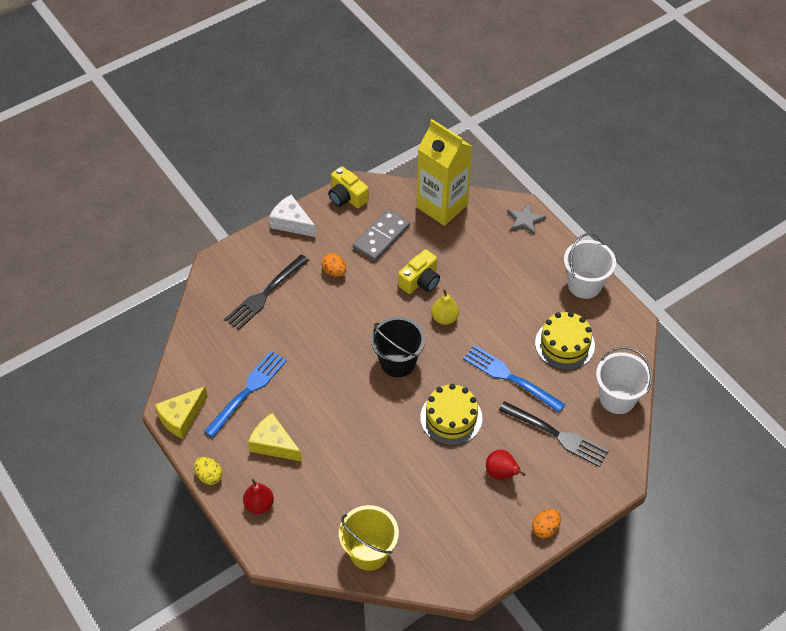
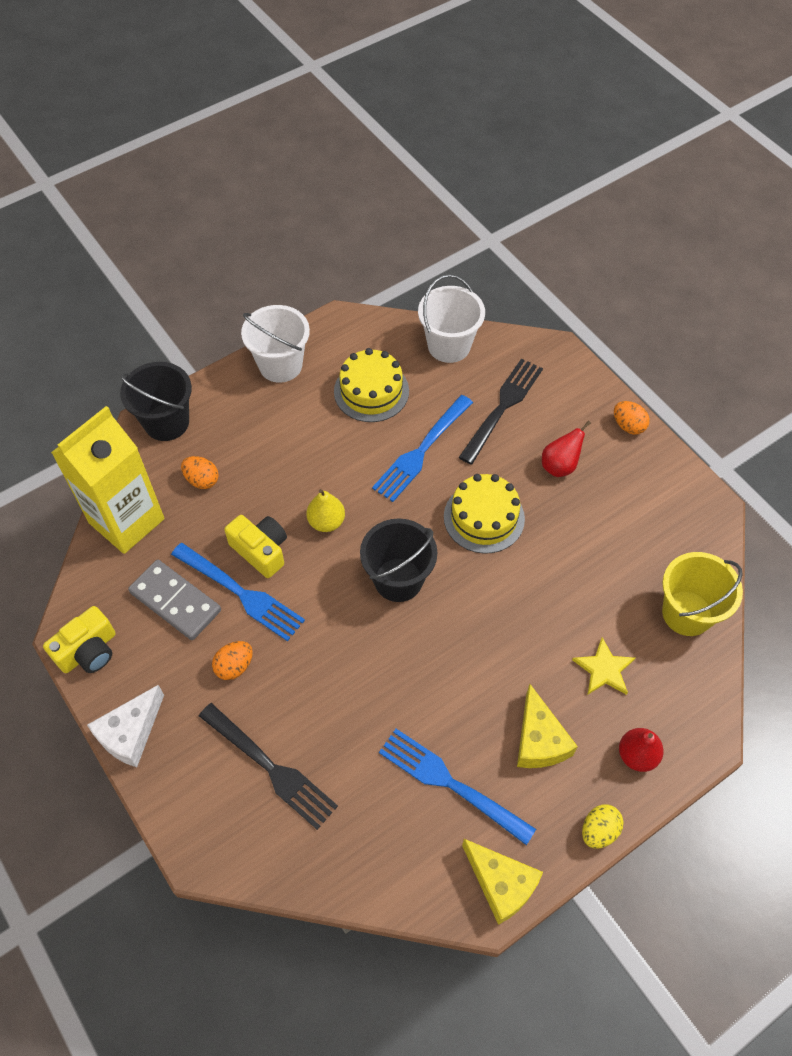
camera: 90 degrees left, 5 degrees up
(274, 444) = (539, 740): yellow cheese -> yellow cheese turned 45 degrees counterclockwise
(324, 489) = (604, 669): none -> yellow star
(387, 272) = (241, 593): none -> blue fork
(476, 244) = (202, 480): none -> orange egg
(525, 220) = (166, 422): grey star -> black bucket

